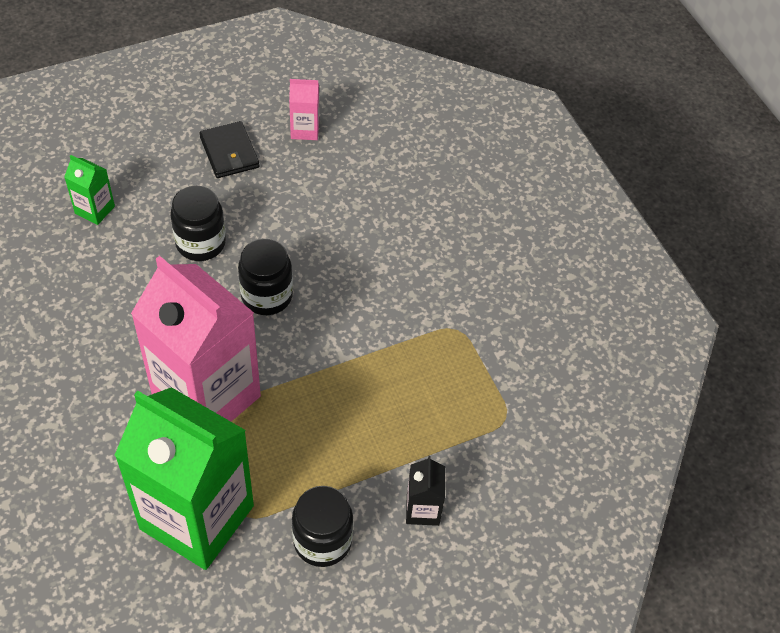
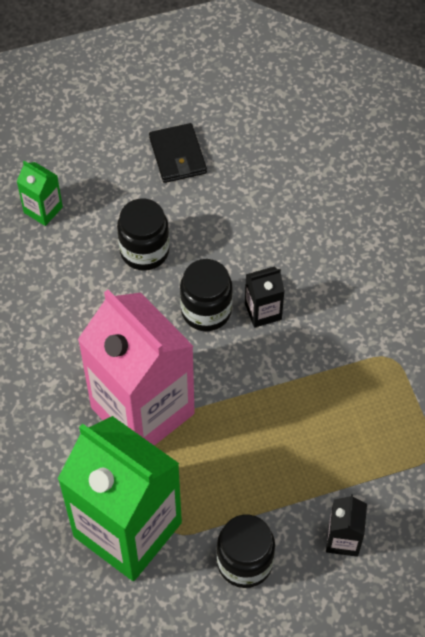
camera: 10 degrees right, 5 degrees up
(305, 130) = (254, 134): pink carton -> none
(324, 293) = (263, 311): none -> black carton

